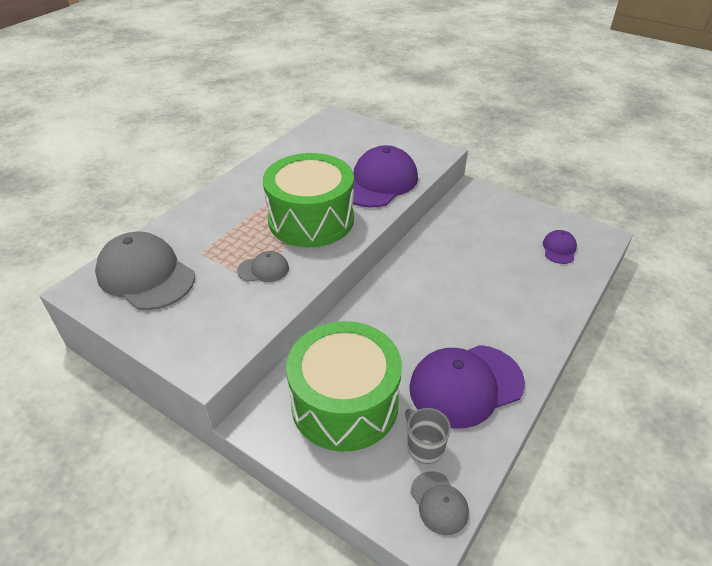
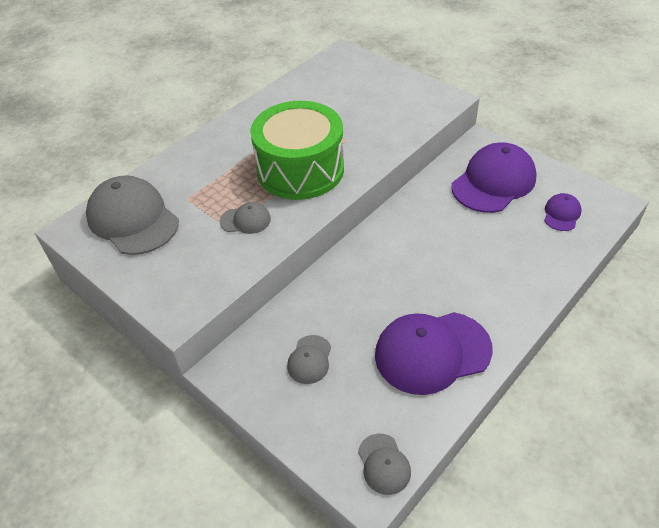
camera: 10 degrees right, 5 degrees up
(345, 403) = (309, 359): green drum -> grey cap
(379, 182) = (377, 131): purple cap -> purple cap (494, 182)
(424, 447) = (380, 409): grey mug -> none

